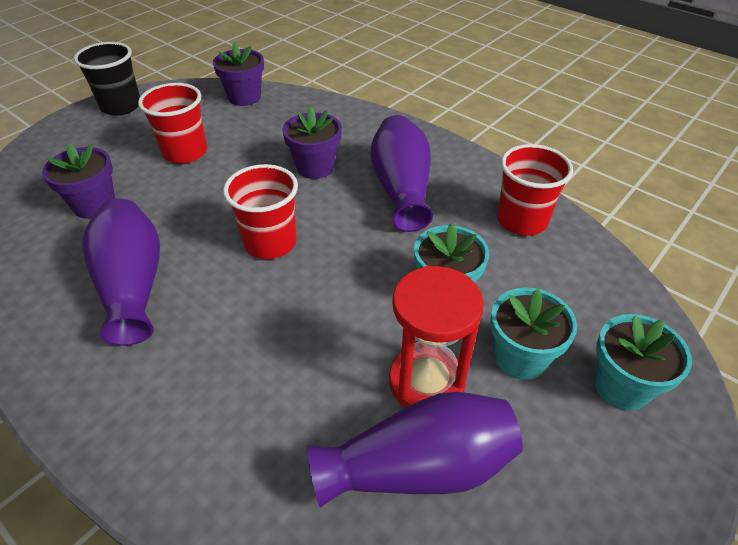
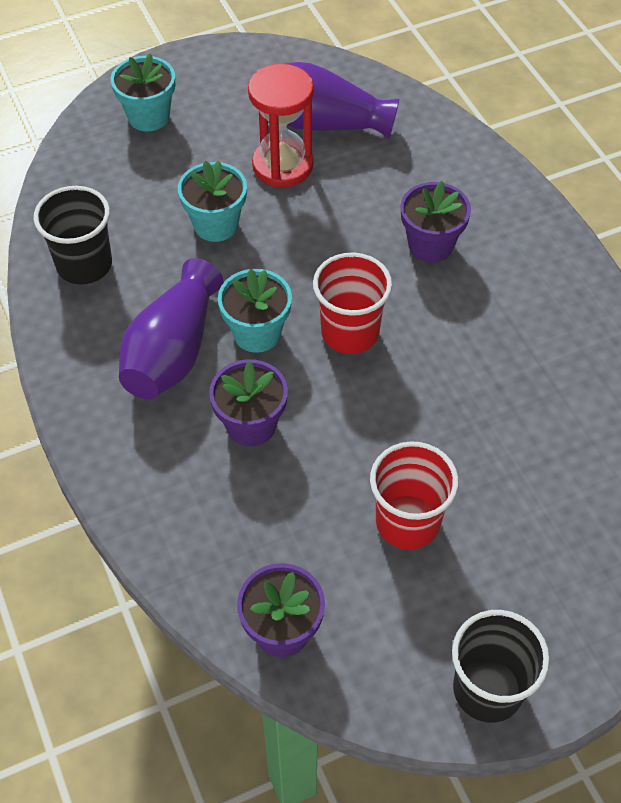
camera: 155 degrees left, 10 degrees up
(94, 205) = (534, 462): purple flower pot -> purple flower pot (430, 245)
(133, 285) = (498, 332): purple vase -> none
(520, 358) = (201, 156): turquoise flower pot -> turquoise flower pot (257, 333)
(522, 221) = (84, 265): red cup -> black cup

